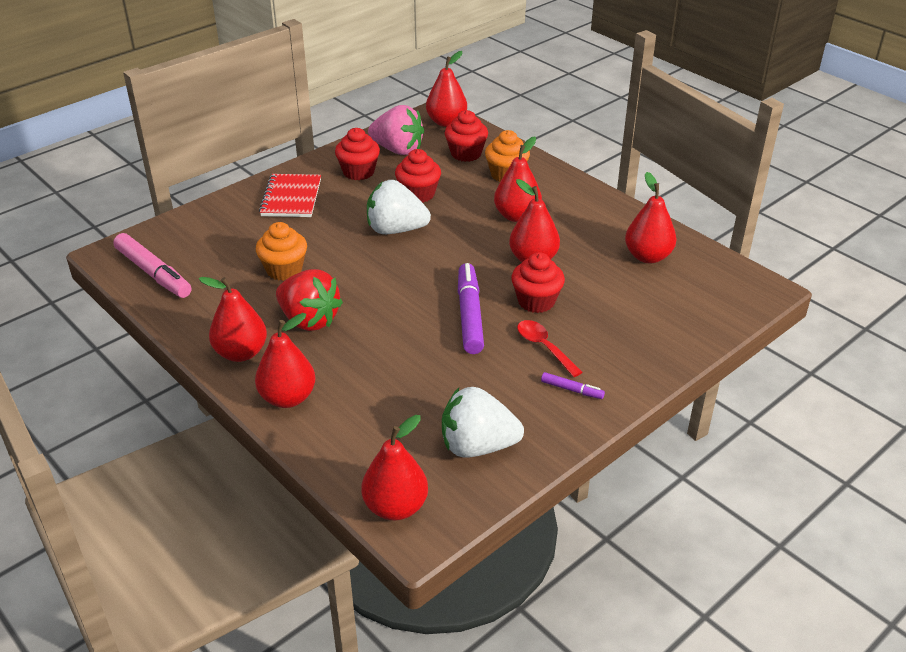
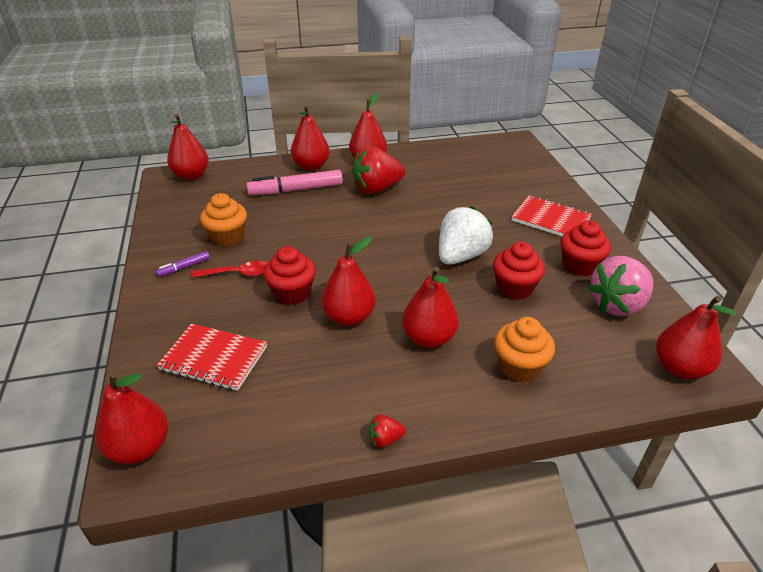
camera: 120 degrees right, 0 degrees up
(153, 273) = (481, 150): pink marker -> pink marker (296, 190)
(284, 270) = (445, 193): orange cupcake -> orange cupcake (227, 237)
(466, 154) = (586, 353): red cupcake -> none
(469, 315) = (312, 253): purple marker -> none
(477, 446) = (193, 212): white strawberry -> none
(622, 206) = (385, 439): none -> red strawberry
(647, 306) = (214, 358): none -> red notebook
(648, 256) = (278, 403): red pear -> red pear (140, 448)

